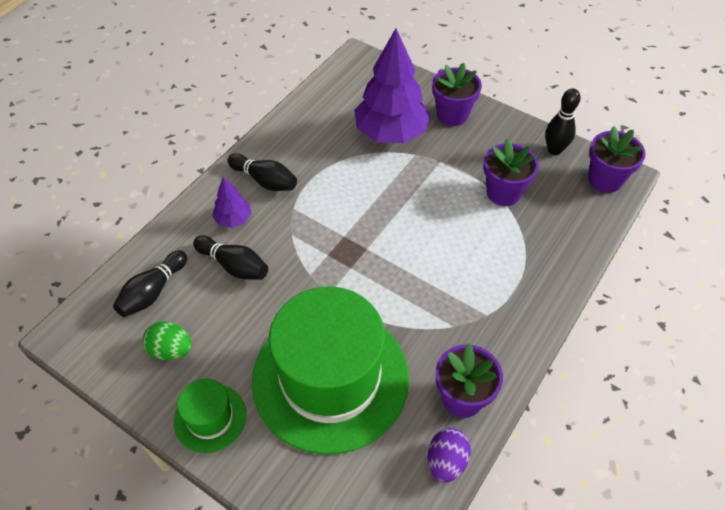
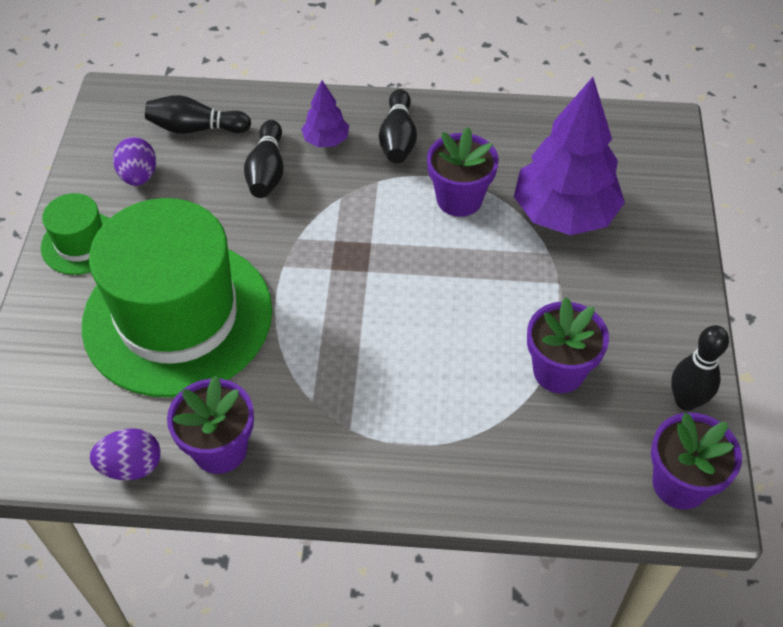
camera: 60 degrees right, 0 degrees up
(171, 350) = (139, 176): green egg -> purple egg
(452, 115) = (651, 261): purple flower pot -> purple flower pot (459, 199)

